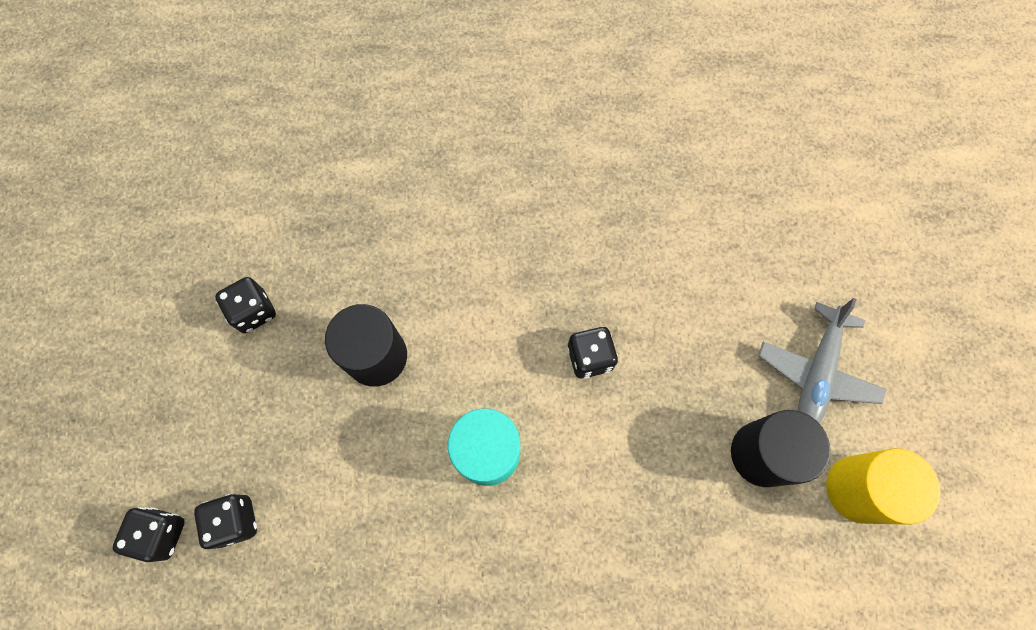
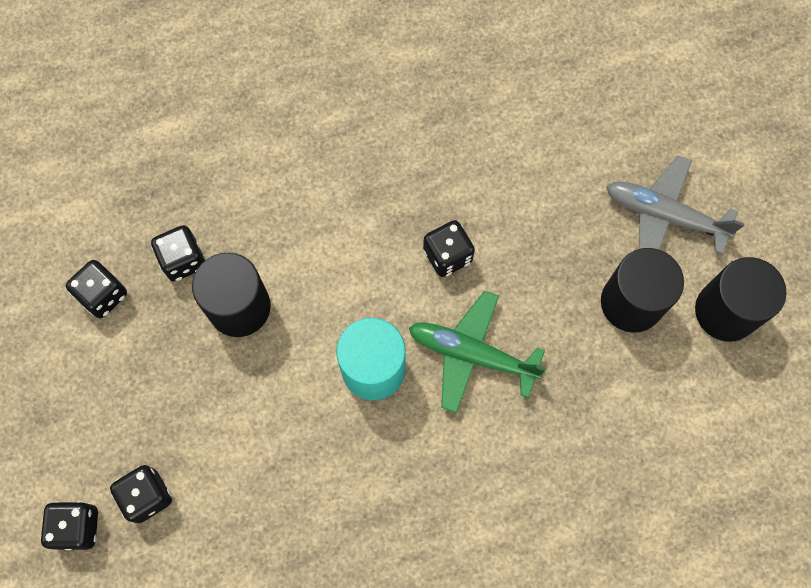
camera: 15 degrees left, 0 degrees up
(337, 297) = (183, 260): none -> black dice
(588, 464) = (471, 355): none -> green plane
(816, 373) = (664, 215): grey plane -> grey plane turned 105 degrees clockwise
(858, 489) = (725, 311): yellow cylinder -> black cylinder

